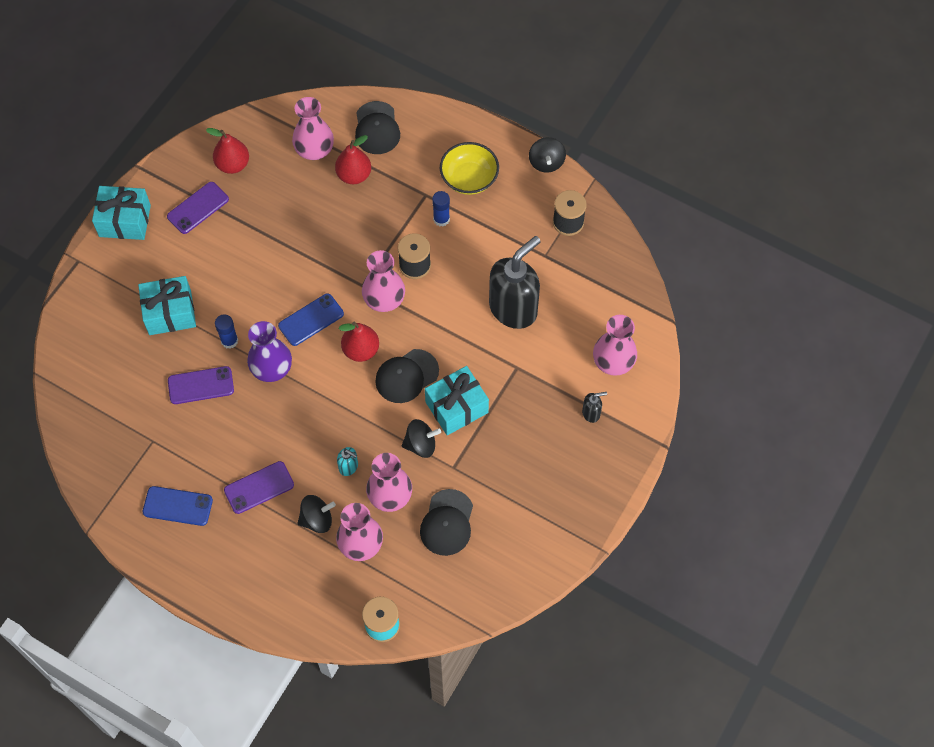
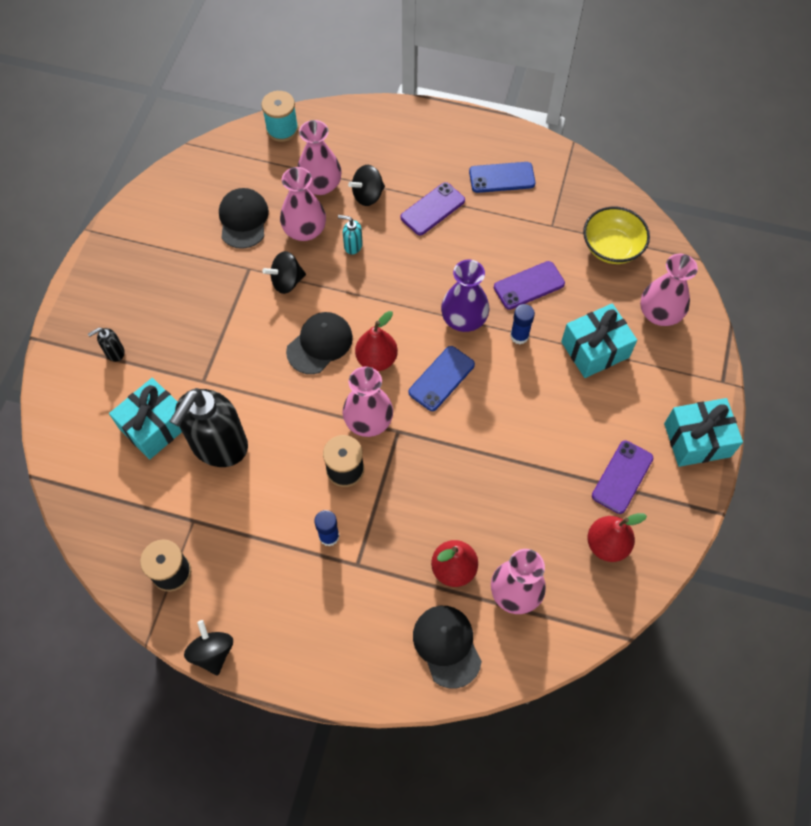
camera: 165 degrees right, 0 degrees up
(456, 407) = (259, 325): turquoise gift -> turquoise gift (155, 426)
(469, 178) = (308, 602): yellow bowl -> yellow bowl (611, 247)
(613, 362) = (96, 412): pink vase -> pink vase (659, 313)

